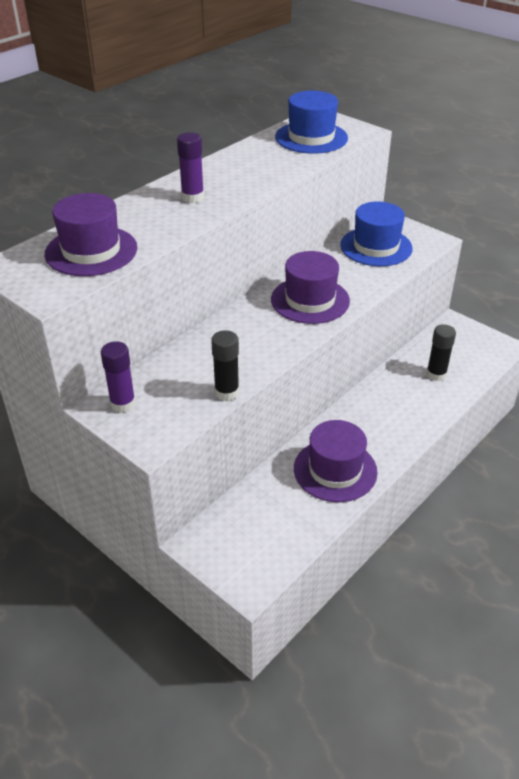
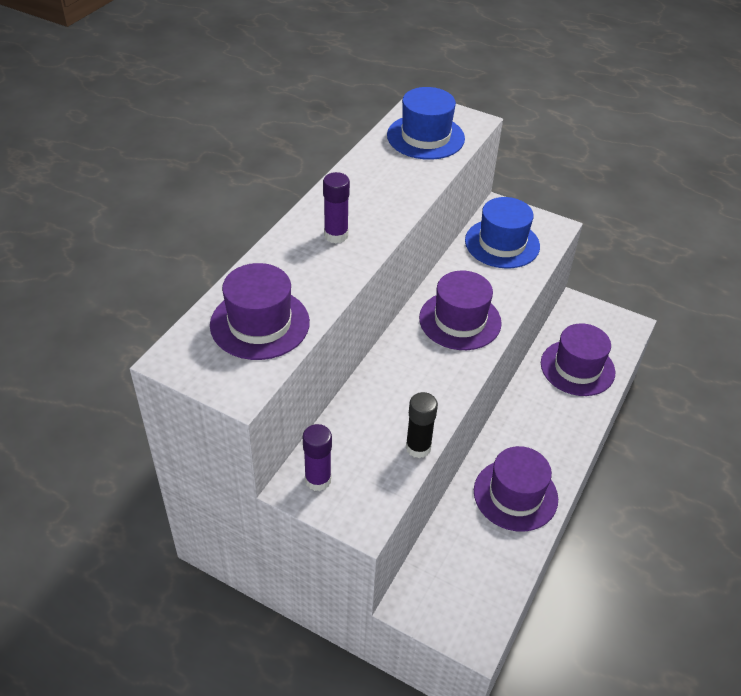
camera: 15 degrees left, 5 degrees up
(436, 374) = (577, 368): black glue stick -> purple hat

